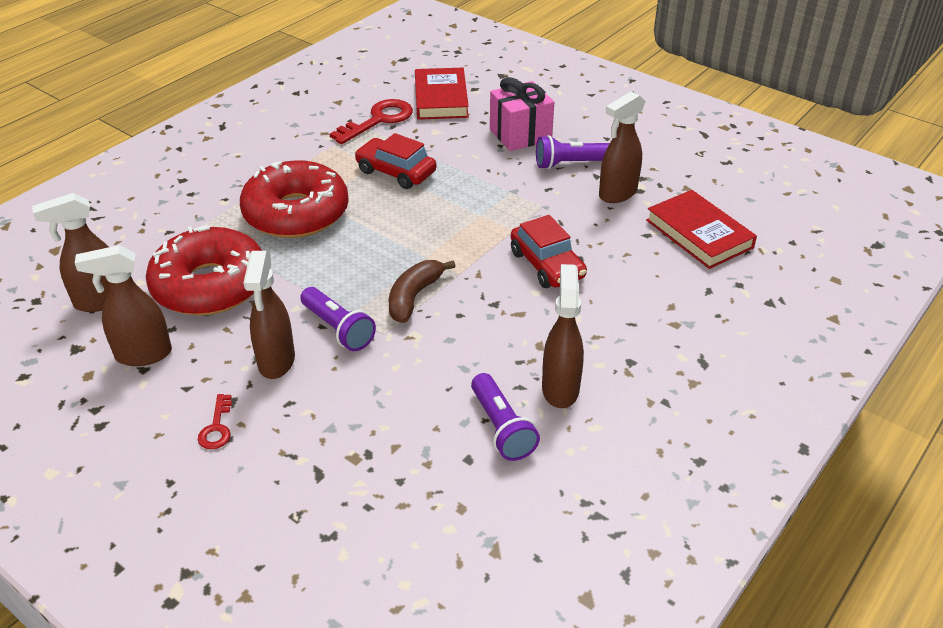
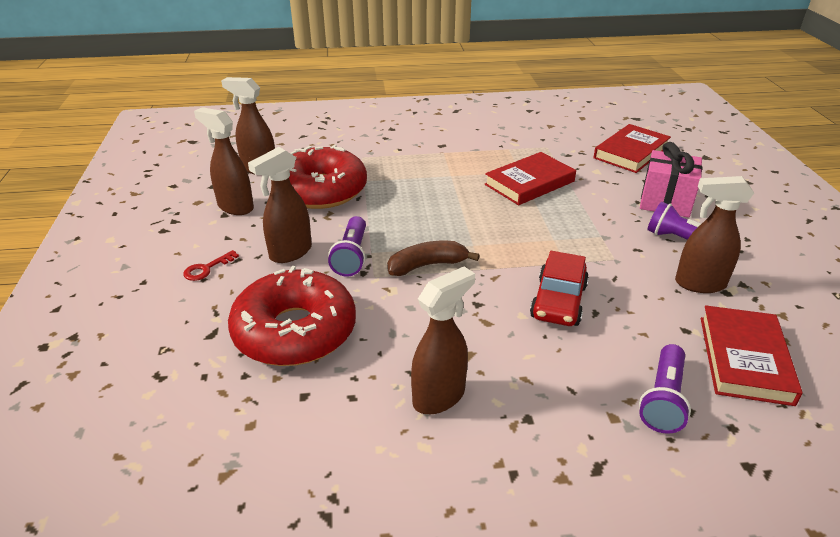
camera: 45 degrees right, 5 degrees down
(296, 213) = (428, 176): red donut -> red donut (295, 331)
(378, 120) = (563, 147): red key -> none
(396, 172) = (529, 183): red car -> red book
(501, 428) = (356, 392): purple flashlight -> purple flashlight (663, 399)

